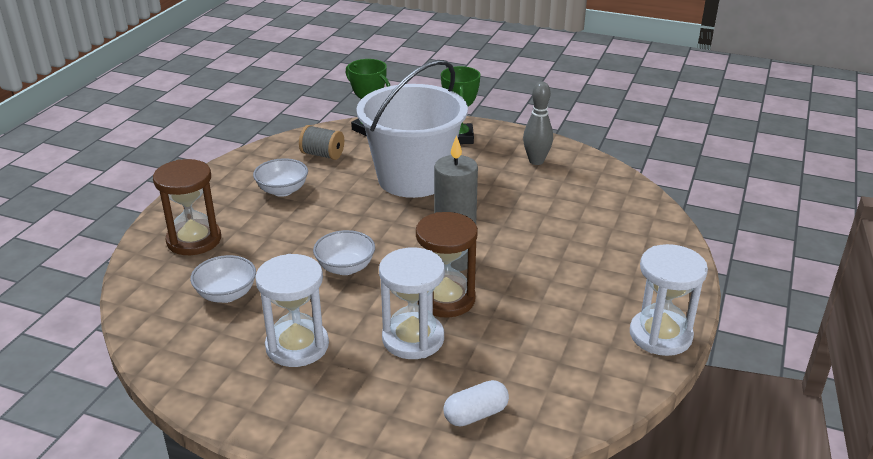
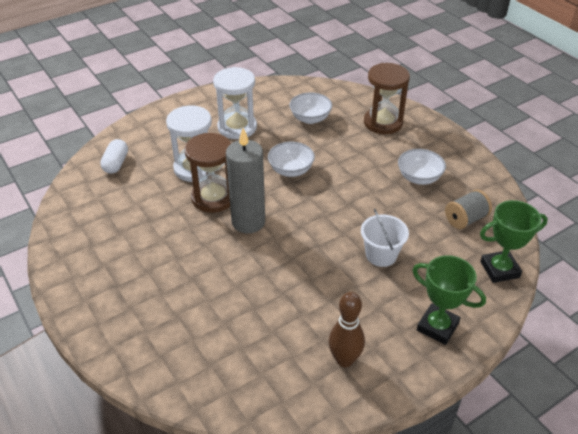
camera: 125 degrees right, 10 degrees up
(413, 178) = (381, 255): white bucket -> white bucket, size x0.44
(536, 161) = (344, 360): grey bowling pin -> brown bowling pin
(660, 335) = (68, 275): white hourglass -> none

